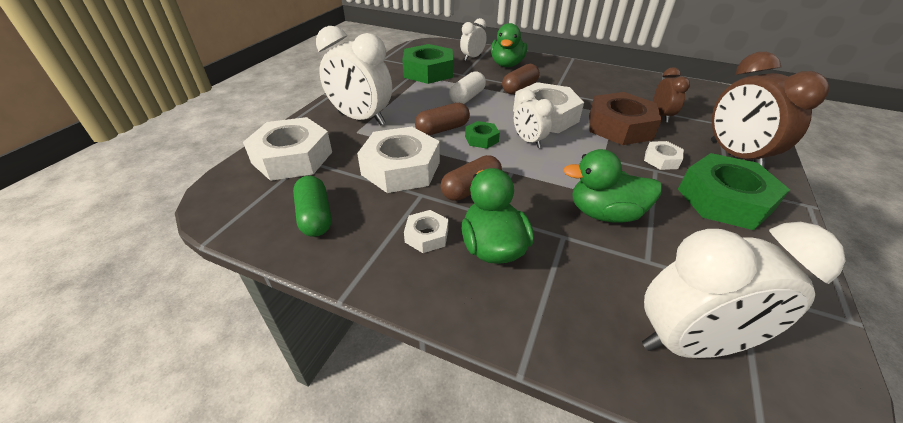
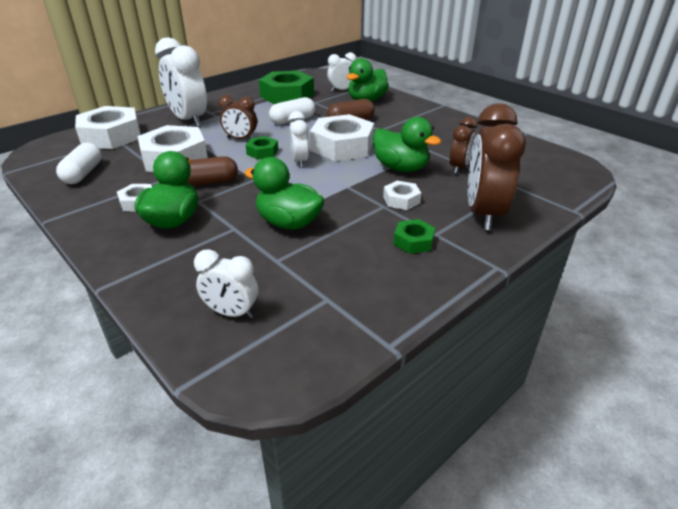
camera: 25 degrees right, 5 degrees down
(315, 216) = (83, 173): green capsule -> white capsule
(442, 129) = (241, 139): brown capsule -> brown clock
(619, 127) = (401, 168): brown nut -> green duck
(689, 343) = (231, 313): white clock -> white clock, size x0.54
(724, 200) = (413, 241): green nut -> green nut, size x0.48

